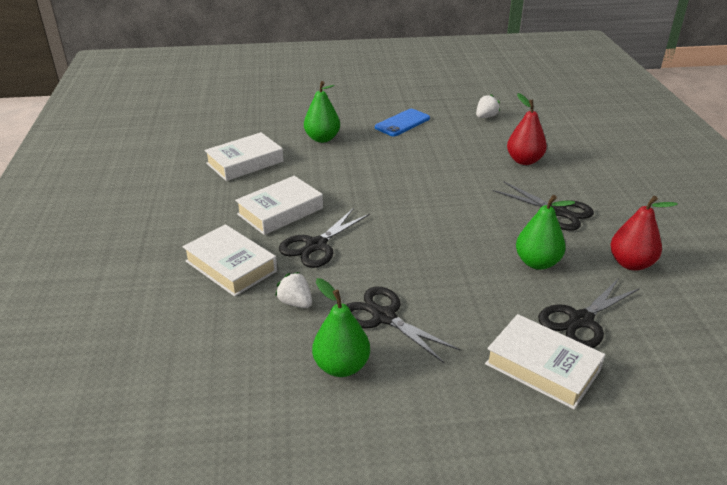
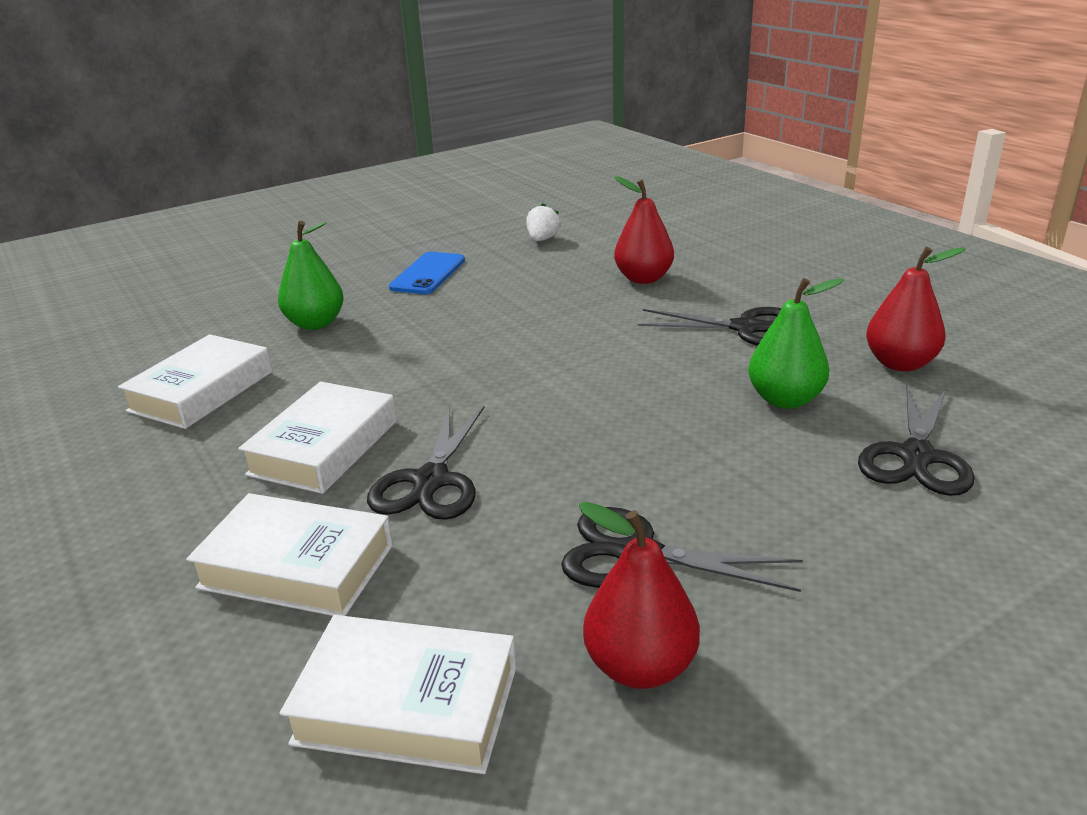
camera: 25 degrees left, 5 degrees down
(295, 303) = (469, 587): white strawberry -> none
(341, 366) = (640, 666): green pear -> red pear
(542, 367) = (935, 541): white book -> white book (407, 705)

